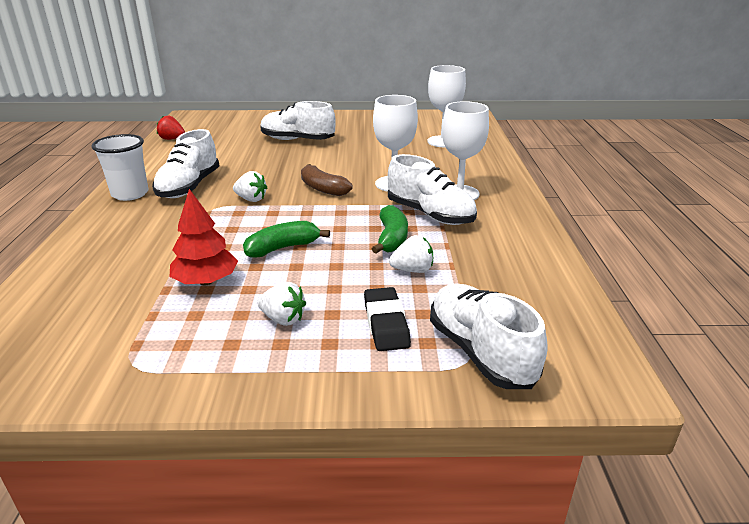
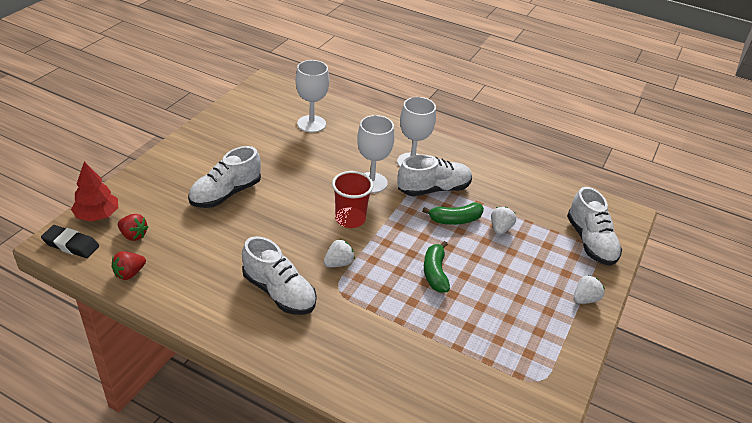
camera: 65 degrees left, 10 degrees up
(130, 194) = (262, 335): white cup -> none
(206, 281) = (458, 324): red tree -> red tree (97, 215)
(215, 130) = (133, 235): none -> red strawberry
(283, 319) = (524, 302): white strawberry -> white strawberry (585, 299)
(323, 189) = (350, 219): brown banana -> red cup
(386, 323) = (550, 263): black eraser -> black eraser (71, 245)
(391, 238) = (455, 220): green banana -> green banana turned 135 degrees clockwise
(480, 352) = (590, 242): white shoe -> white shoe turned 105 degrees counterclockwise

